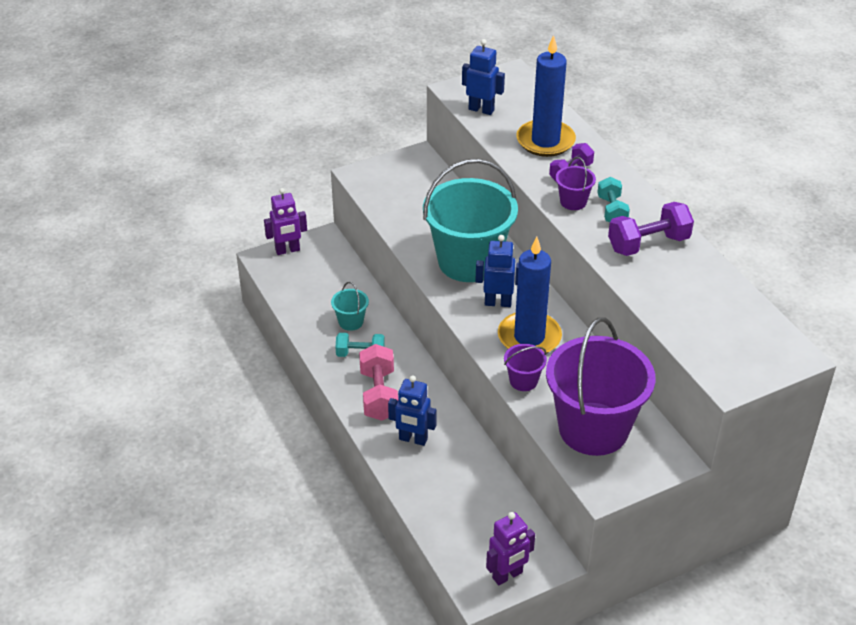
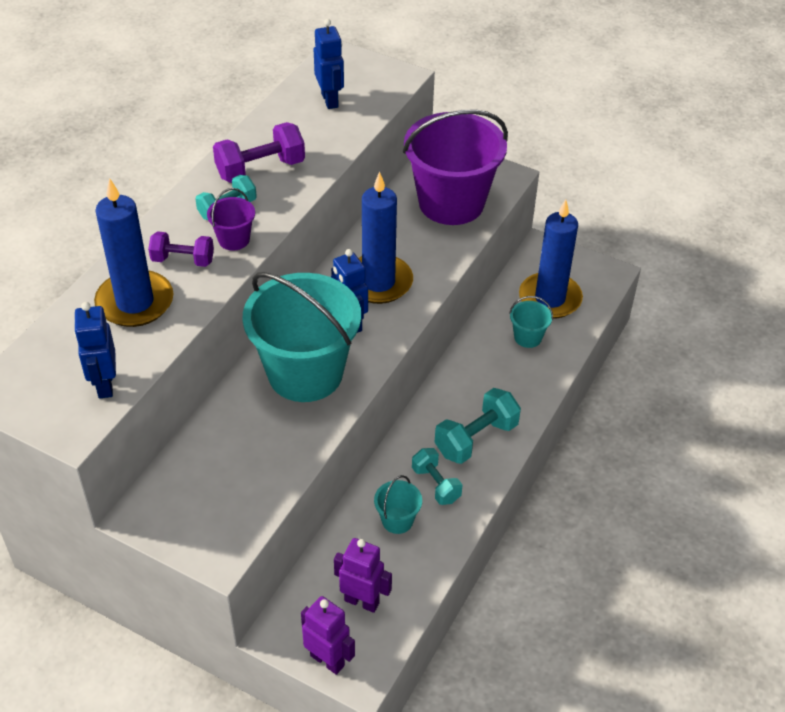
camera: 125 degrees left, 5 degrees up
(379, 395) = (476, 439): pink dumbbell -> turquoise dumbbell
(413, 439) = (505, 385): blue robot -> blue robot (330, 100)
(450, 483) = (528, 337): none -> turquoise bucket
(482, 526) = (550, 298): none -> blue candle
(507, 575) = (579, 265): purple robot -> purple robot (362, 601)
(523, 381) = (436, 263): purple bucket -> none
(648, 244) = (260, 169): purple dumbbell -> purple dumbbell turned 60 degrees counterclockwise

